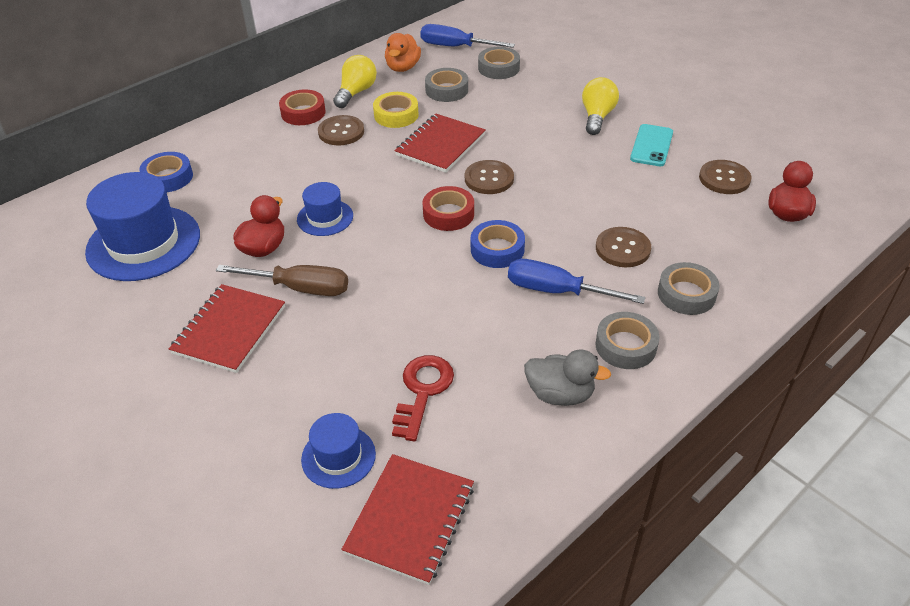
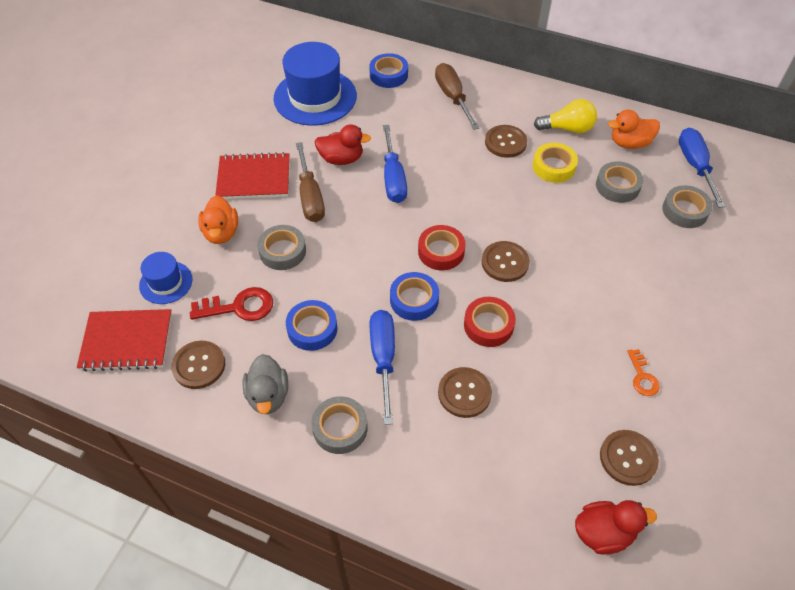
camera: 65 degrees right, 10 degrees up
(248, 145) = (453, 97): none -> brown screwdriver
(295, 381) = (221, 233): none -> orange duck
(303, 113) = (515, 109): red tape -> red tape (488, 325)
(325, 218) = (393, 178): blue hat -> blue screwdriver
(440, 145) = (531, 212): red notebook -> none
(488, 449) = (199, 365): none -> brown button
(490, 335) = (312, 329): none -> blue tape
(597, 117) = (660, 316): yellow light bulb -> none
(651, 146) = (642, 377): turquoise phone -> orange key
(686, 294) = (427, 461): grey tape -> grey tape (282, 251)

